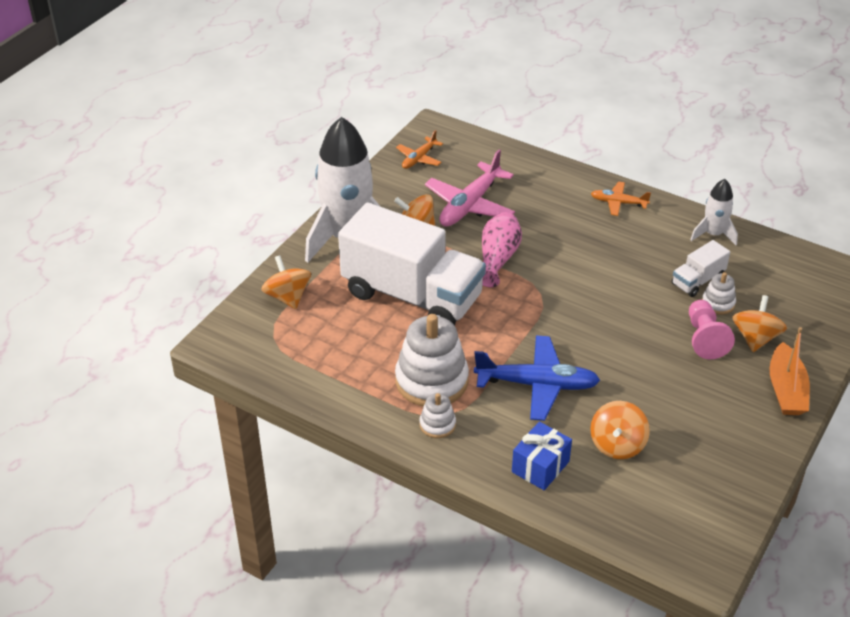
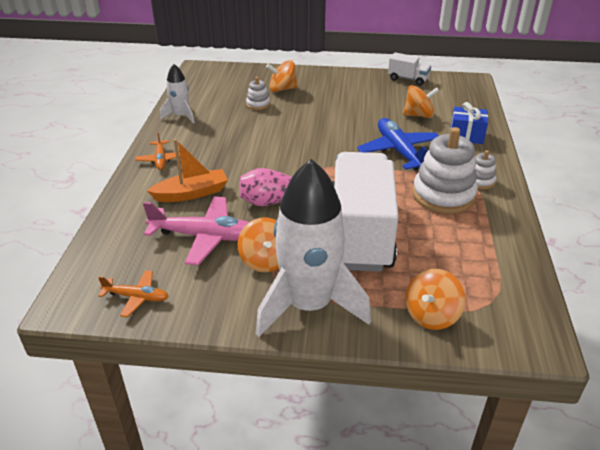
camera: 115 degrees left, 5 degrees down
(697, 281) = (239, 114): white truck -> white truck (408, 79)
(704, 338) = (297, 104): pink pawn -> none
(786, 390) = (319, 76): orange boat -> orange boat (191, 193)

